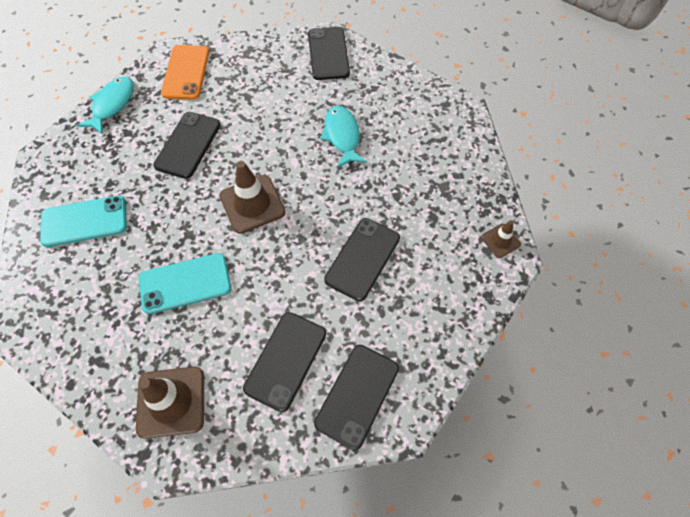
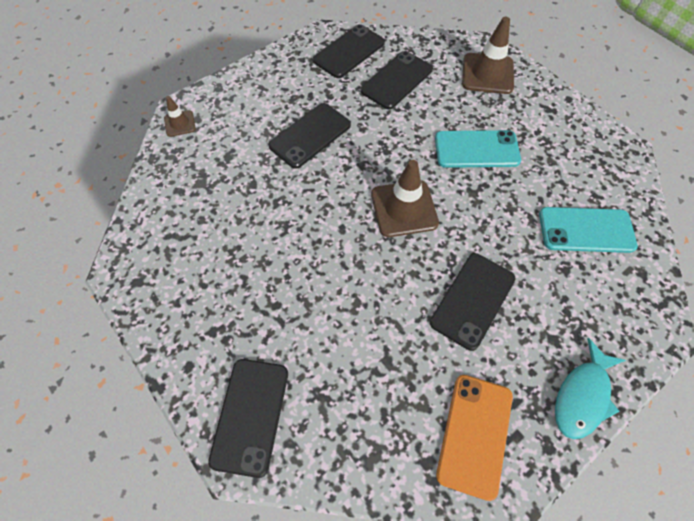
camera: 165 degrees left, 0 degrees up
(342, 136) = (281, 267): turquoise fish -> none

